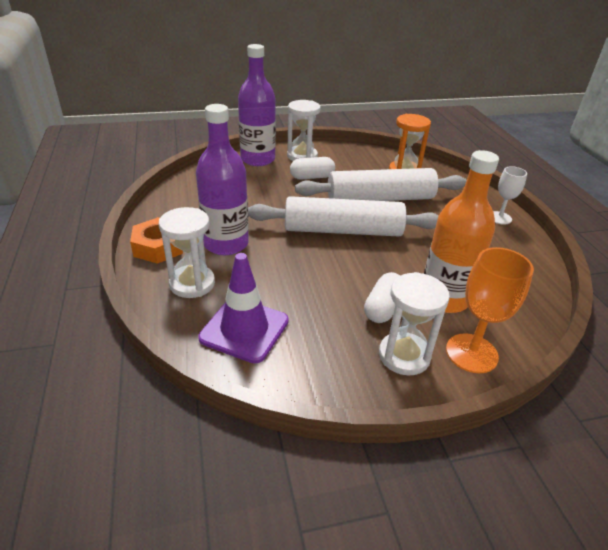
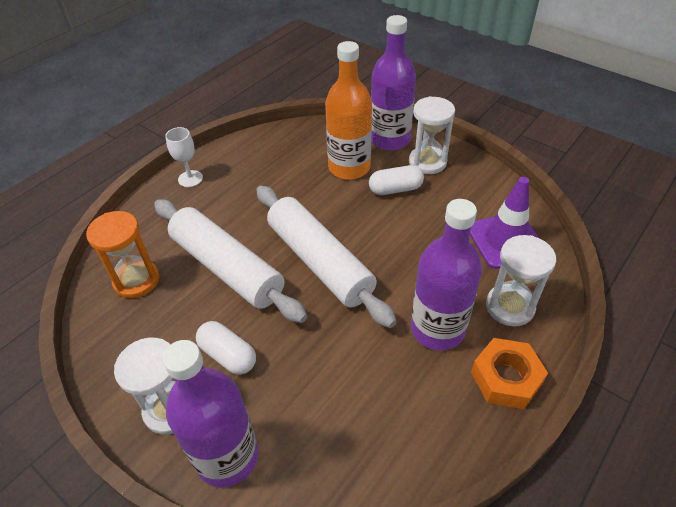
camera: 125 degrees left, 10 degrees up
(471, 353) = (390, 139): orange goblet -> purple bottle

